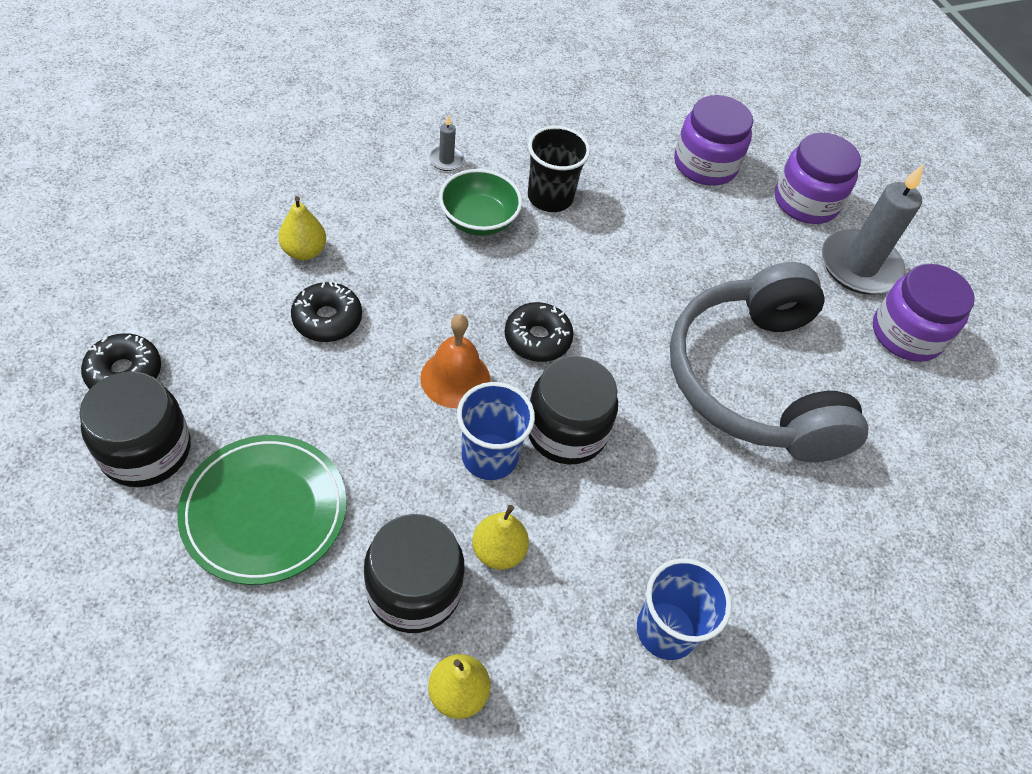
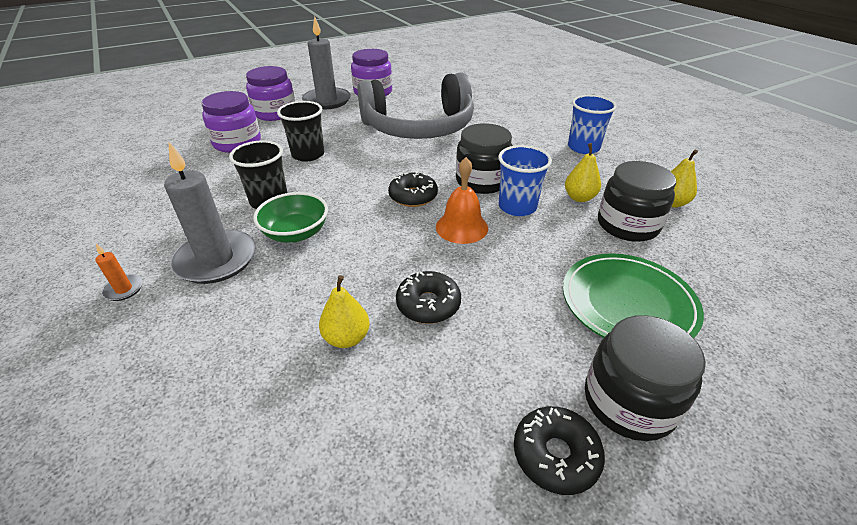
camera: 90 degrees left, 15 degrees down
(419, 105) = (124, 289): none -> orange candle
(446, 160) = (216, 260): grey candle -> grey candle, size x2.32
(665, 236) = (308, 154): none -> black cup

